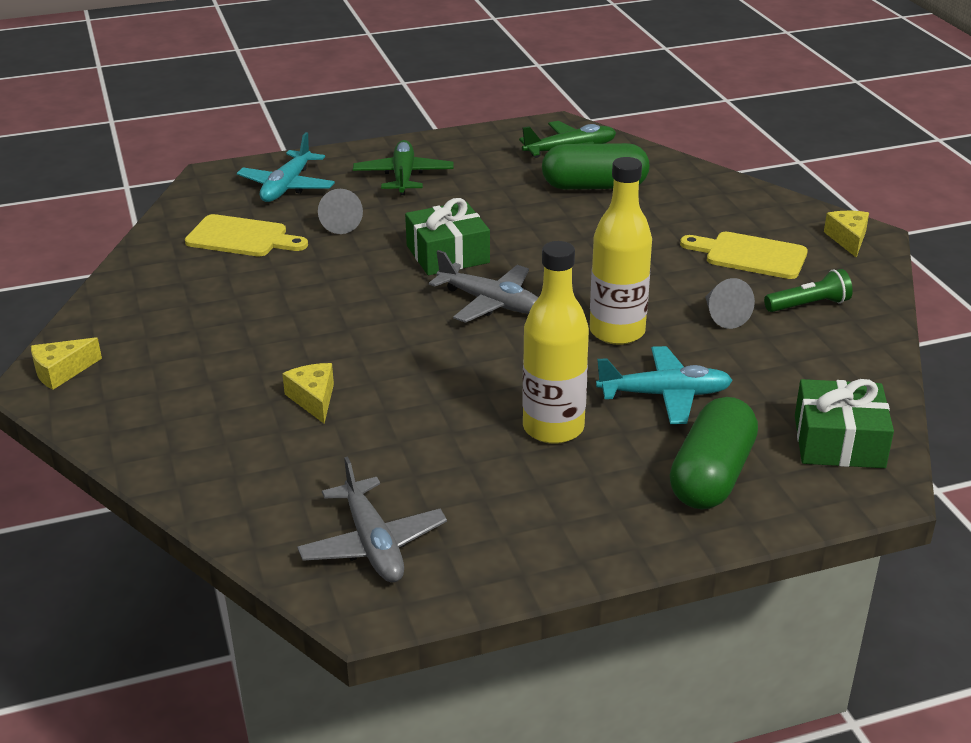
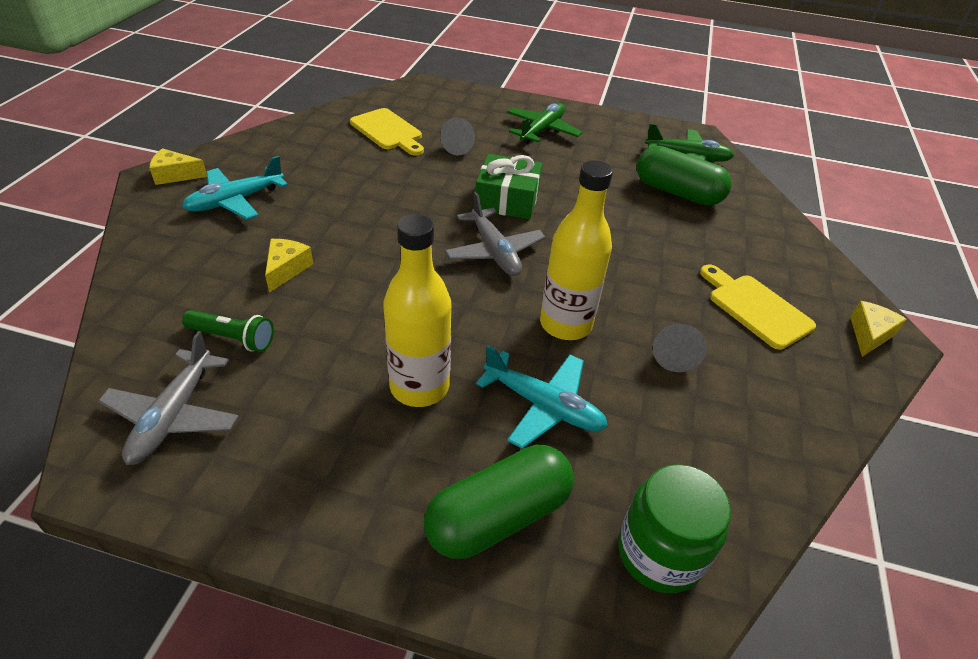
camera: 30 degrees right, 10 degrees up
(287, 187) = (457, 108): turquoise plane -> turquoise plane (235, 201)
(808, 305) = (767, 383): green flashlight -> green flashlight (233, 338)
(839, 441) = (659, 553): green gift -> green jar

